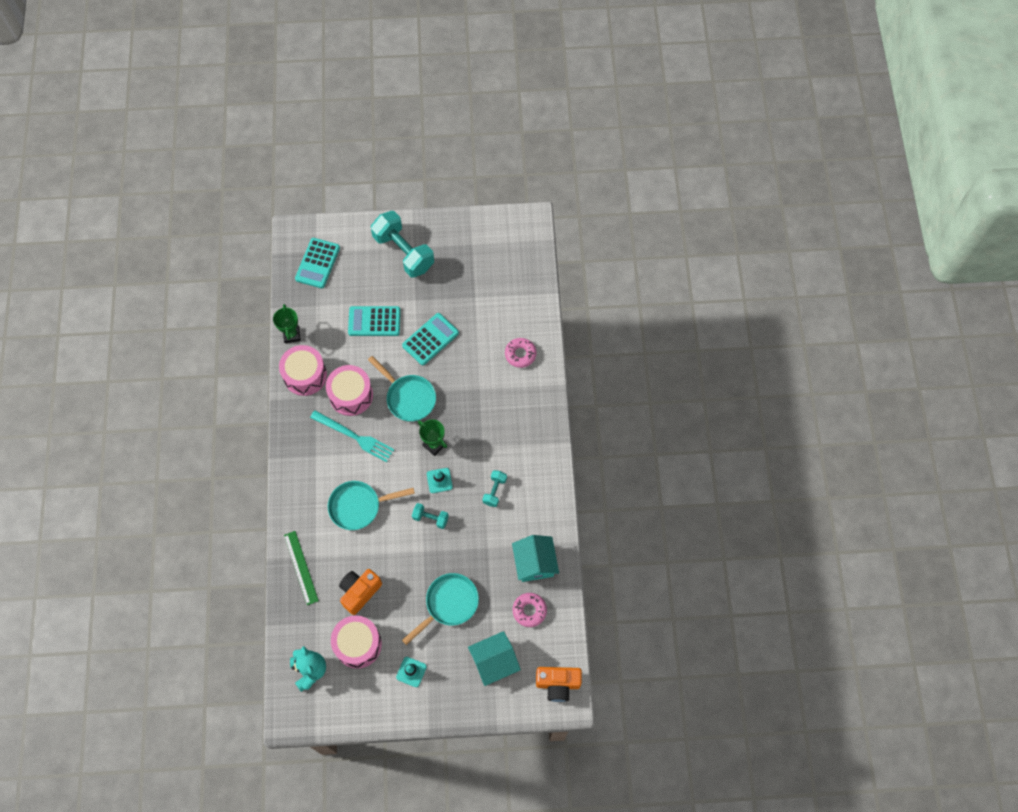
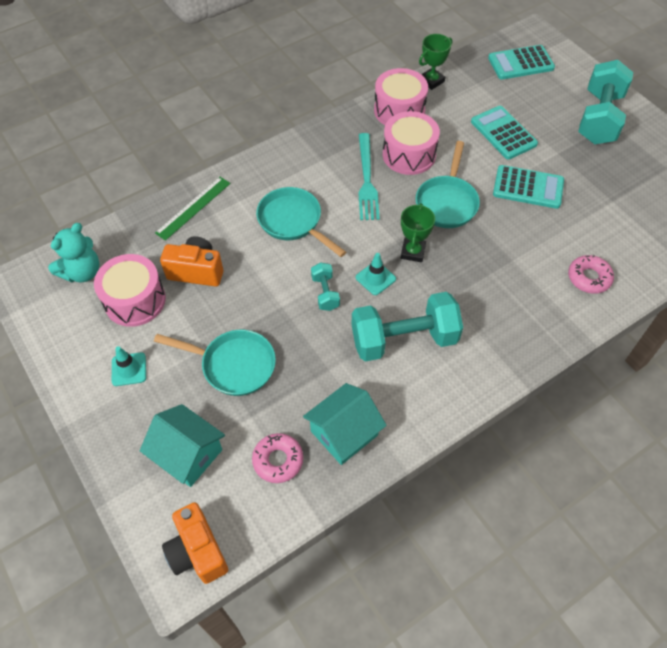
camera: 60 degrees right, 10 degrees down
(494, 491) = (404, 339): turquoise dumbbell -> turquoise dumbbell, size x2.12

